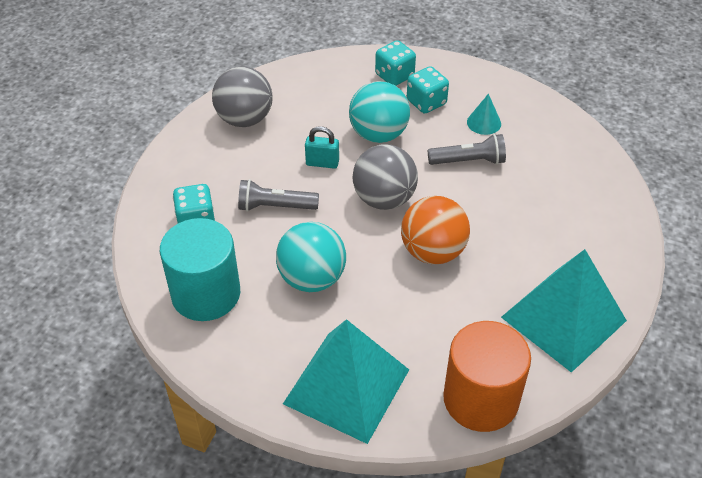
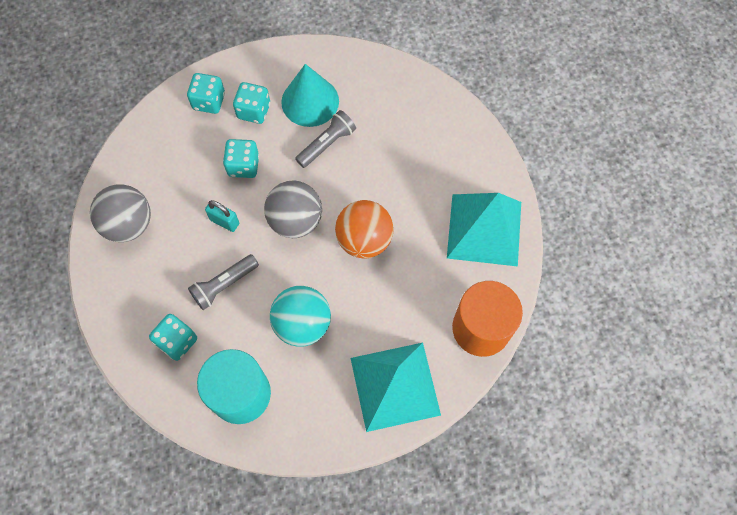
camera: 40 degrees left, 20 degrees up
(322, 163) = (224, 222): turquoise padlock -> turquoise padlock turned 60 degrees clockwise
(378, 134) = (243, 166): turquoise ball -> turquoise dice
(484, 123) = (310, 101): turquoise cone -> turquoise cone, size x1.89

